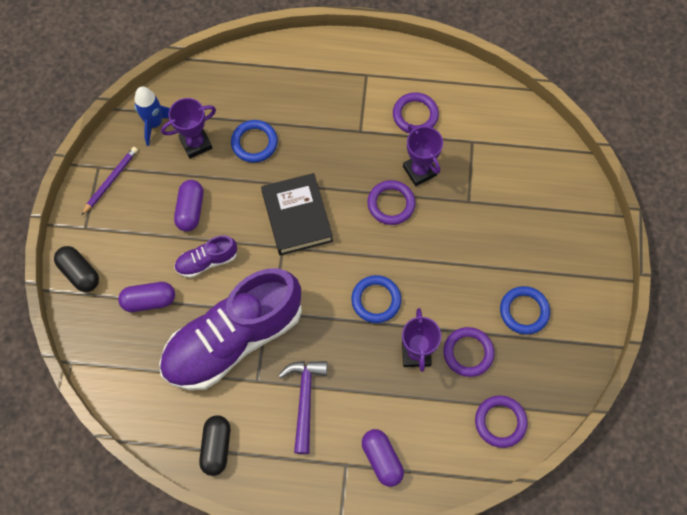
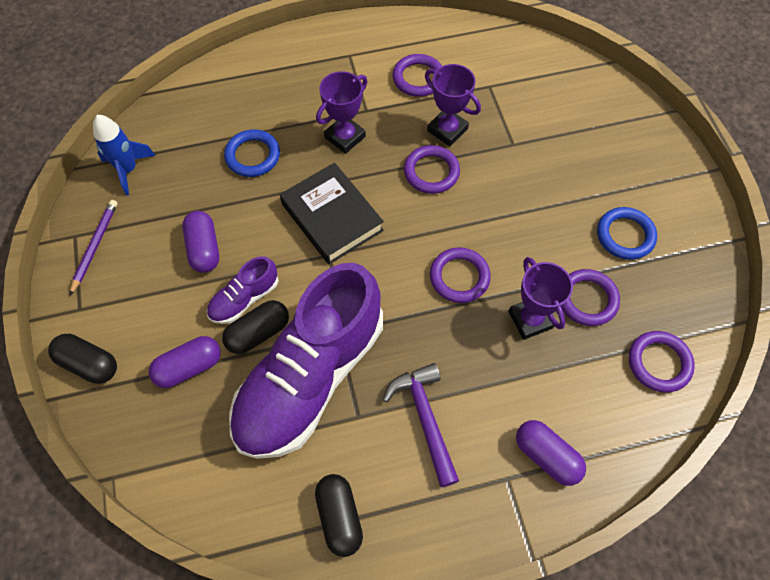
camera: 20 degrees left, 5 degrees down
(196, 143) = (185, 176): purple trophy -> purple trophy (345, 137)
(208, 292) = (258, 333): none -> black capsule
(376, 300) = (459, 277): blue ring -> purple ring

